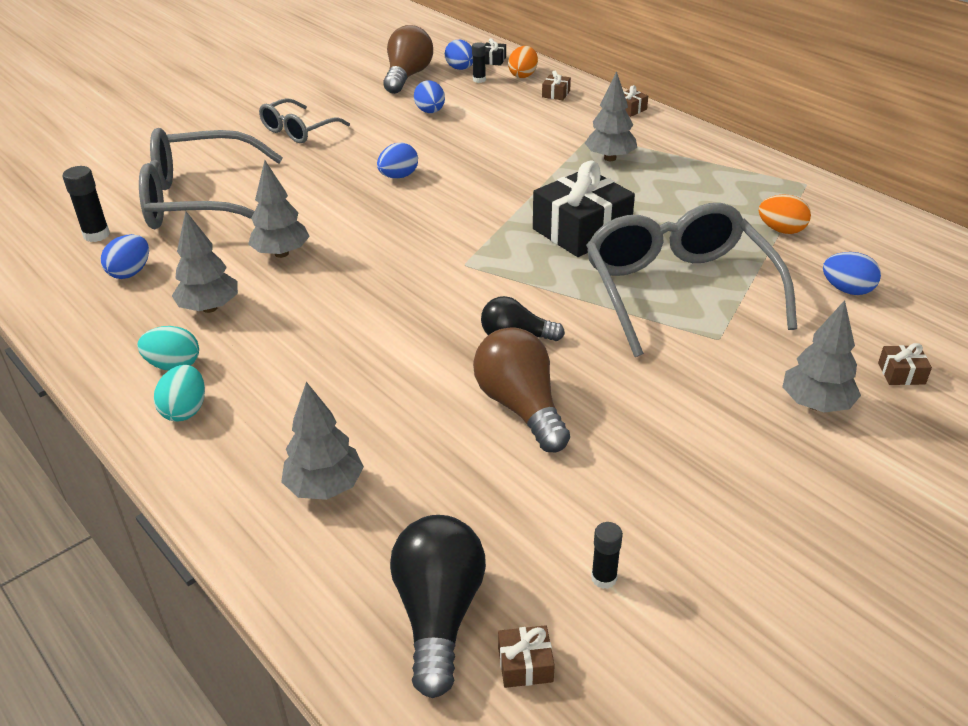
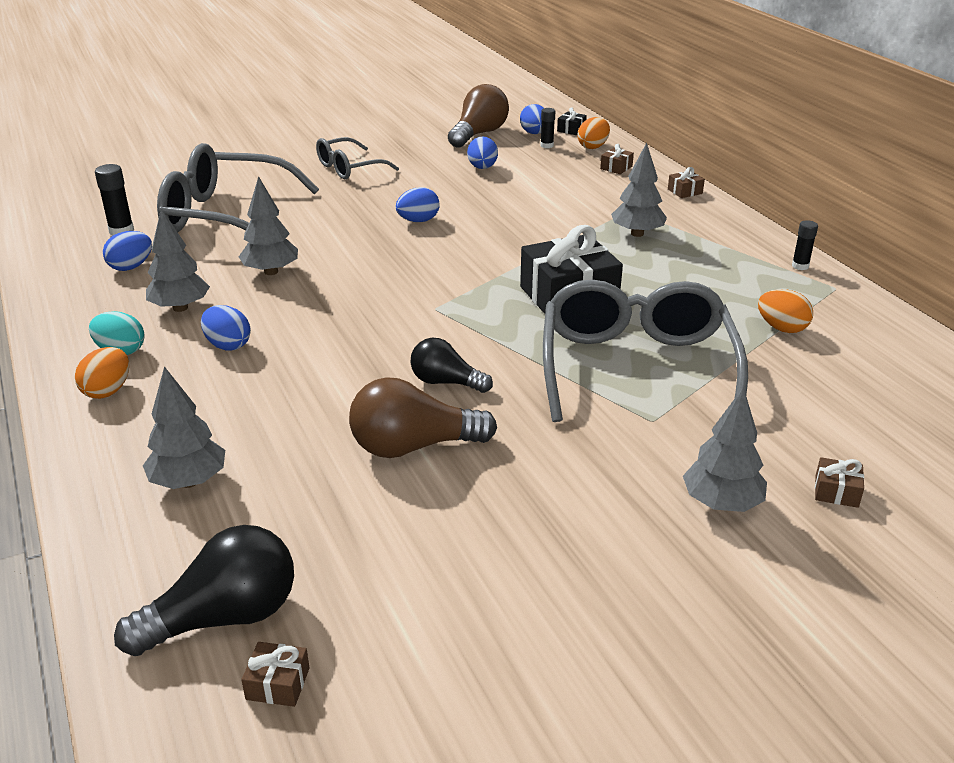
camera: 15 degrees right, 5 degrees down
(185, 410) = (108, 391): turquoise egg -> orange egg
(438, 614) = (224, 617): black light bulb -> black light bulb turned 45 degrees clockwise
(521, 407) = (413, 446): brown light bulb -> brown light bulb turned 90 degrees counterclockwise
(604, 578) = (401, 622): black glue stick -> black glue stick (800, 266)
(847, 290) = (822, 398): blue egg -> blue egg (228, 345)

